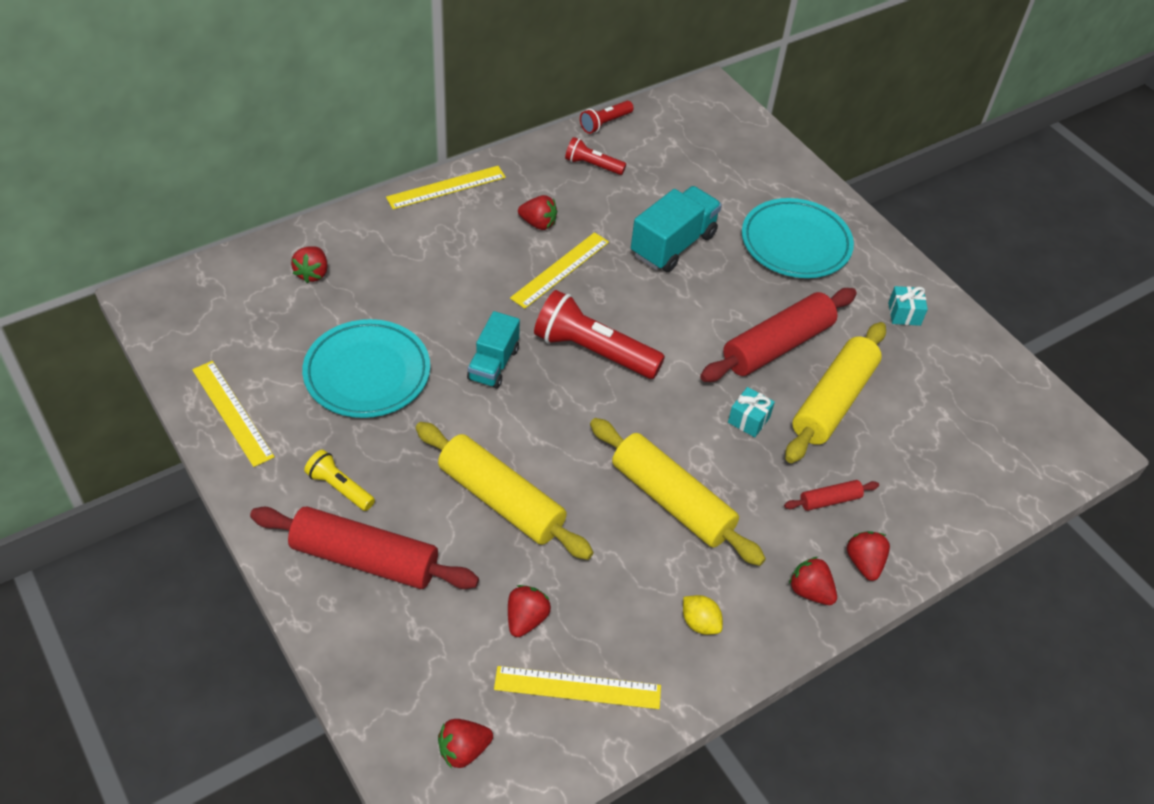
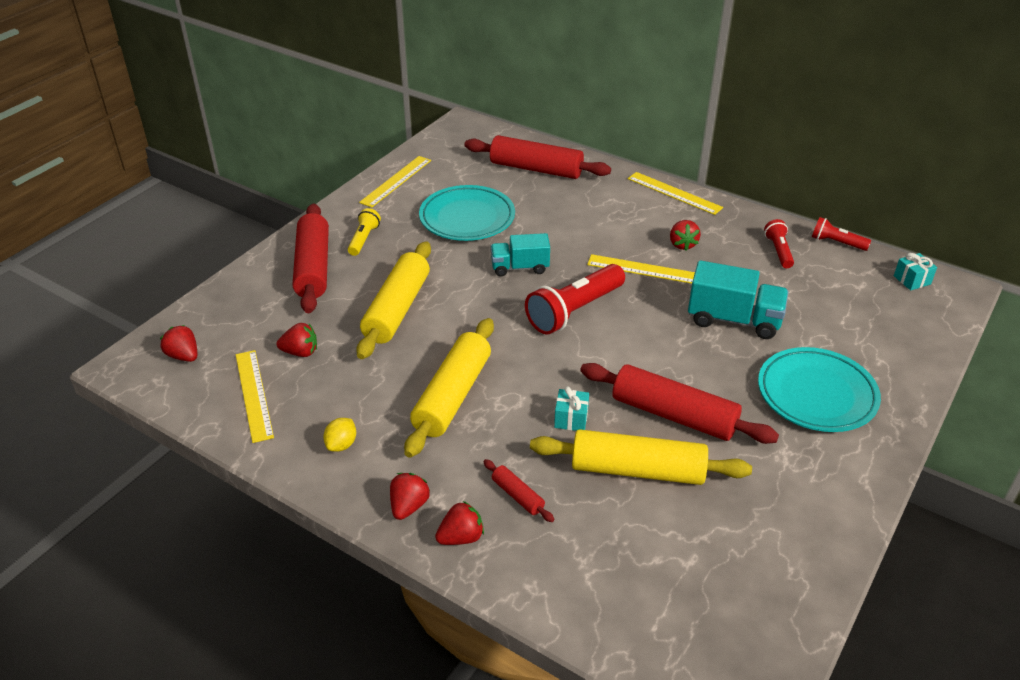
camera: 70 degrees right, 10 degrees down
(312, 273) = (536, 169): red strawberry -> red rolling pin
(593, 351) = (574, 311): red flashlight -> red flashlight turned 135 degrees counterclockwise
(904, 314) = (800, 497): turquoise gift -> turquoise gift (912, 280)

